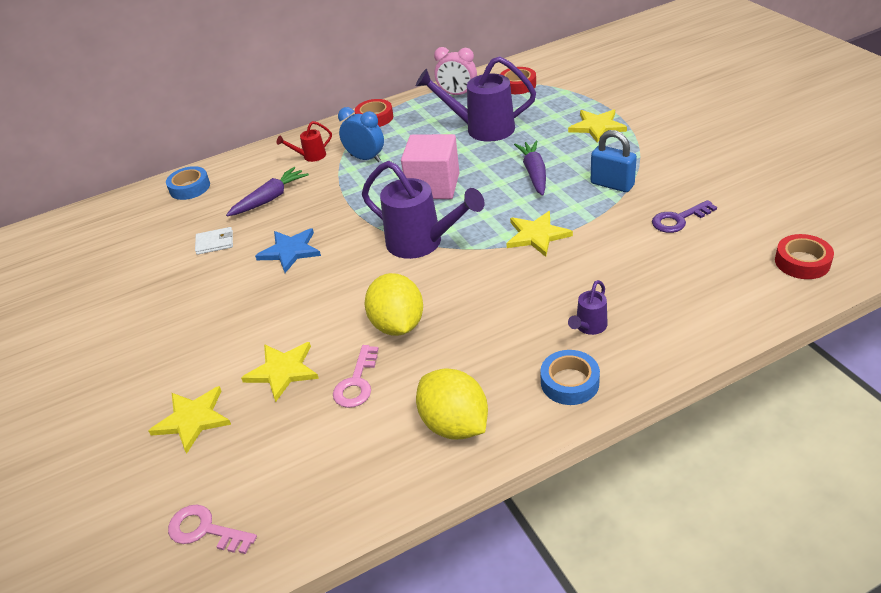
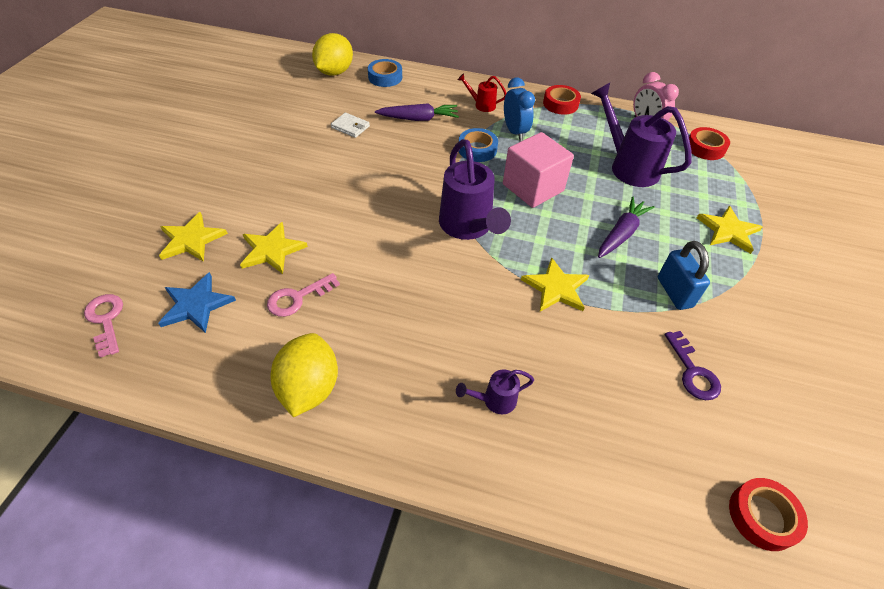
camera: 35 degrees right, 10 degrees up
(290, 251) = (382, 167): blue star -> blue star (196, 305)
(397, 325) = (373, 277): yellow lemon -> yellow lemon (334, 72)
(569, 382) = (421, 433): blue tape -> blue tape (477, 149)
(678, 220) = (693, 372): purple key -> purple key turned 120 degrees counterclockwise

